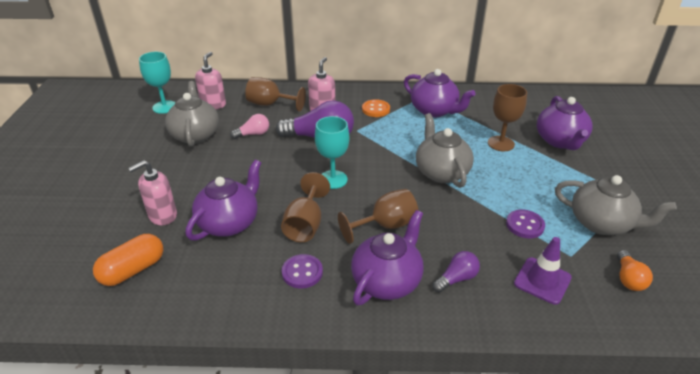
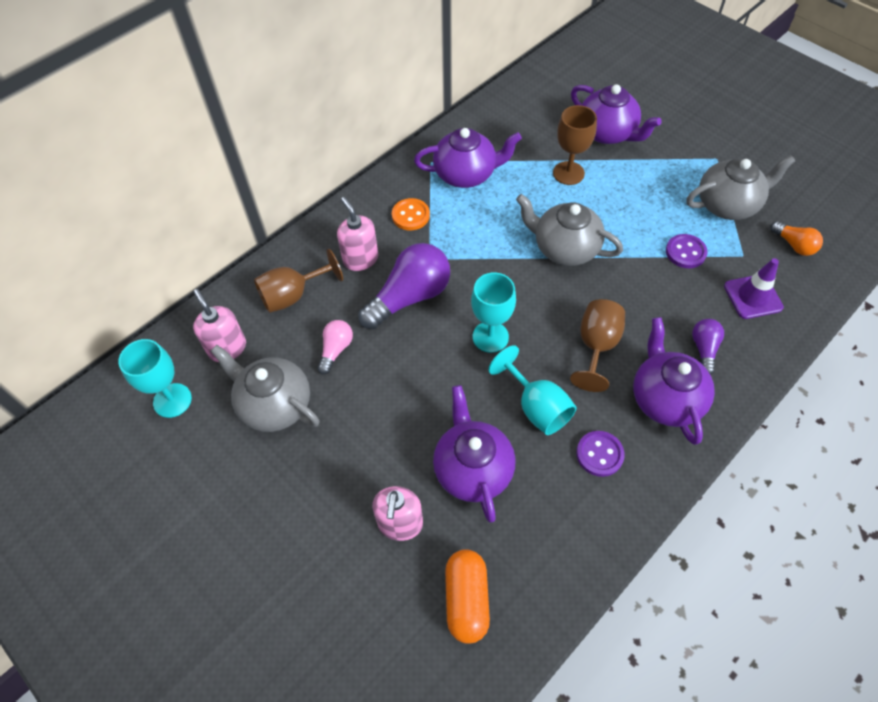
camera: 45 degrees left, 20 degrees up
(305, 225) = (536, 407): brown goblet -> turquoise goblet

